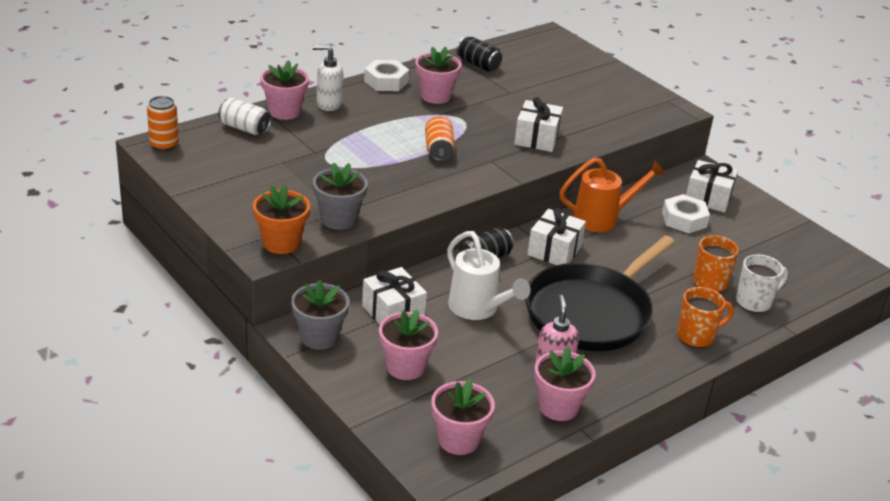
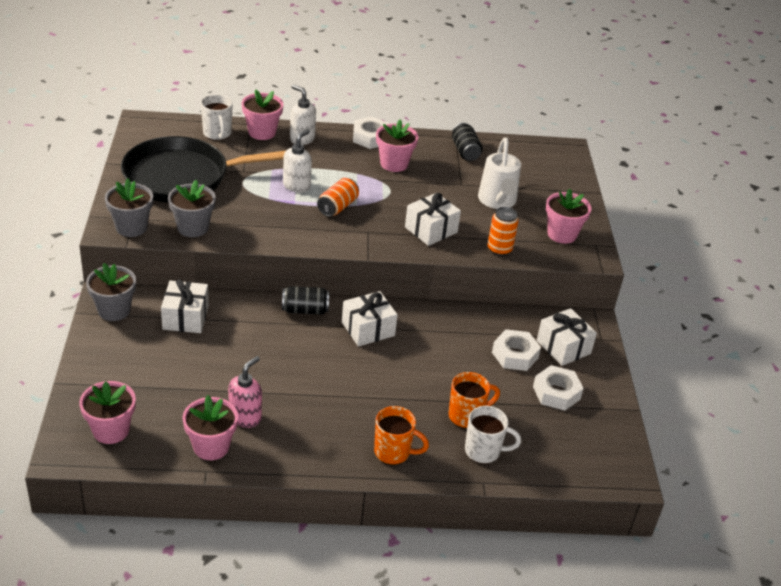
camera: 35 degrees right, 5 degrees up
(164, 145) = (147, 125): orange can -> orange can (499, 249)
(244, 128) = (217, 134): white can -> white mug
(281, 243) = (131, 227): orange flower pot -> grey flower pot
(380, 146) = (297, 186): none -> white soap dispenser
(405, 367) = (143, 360): pink flower pot -> pink flower pot (562, 234)
(478, 309) = (249, 345): white watering can -> white watering can (497, 201)
(591, 312) = (333, 390): black pan -> black pan (182, 177)
(602, 218) = (442, 322): orange watering can -> none
(746, 234) = (556, 393): none -> white nut

